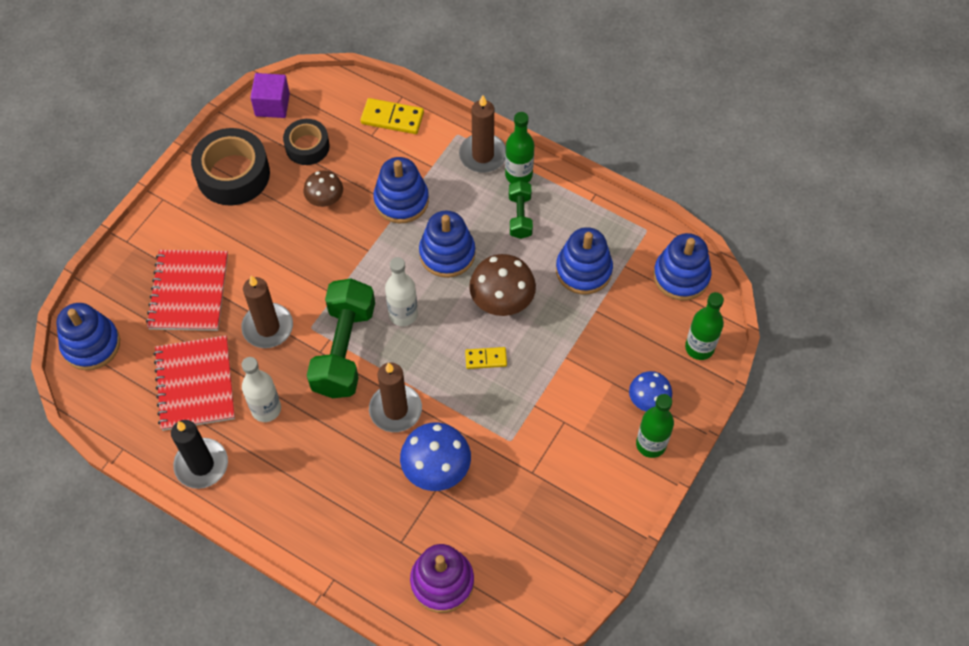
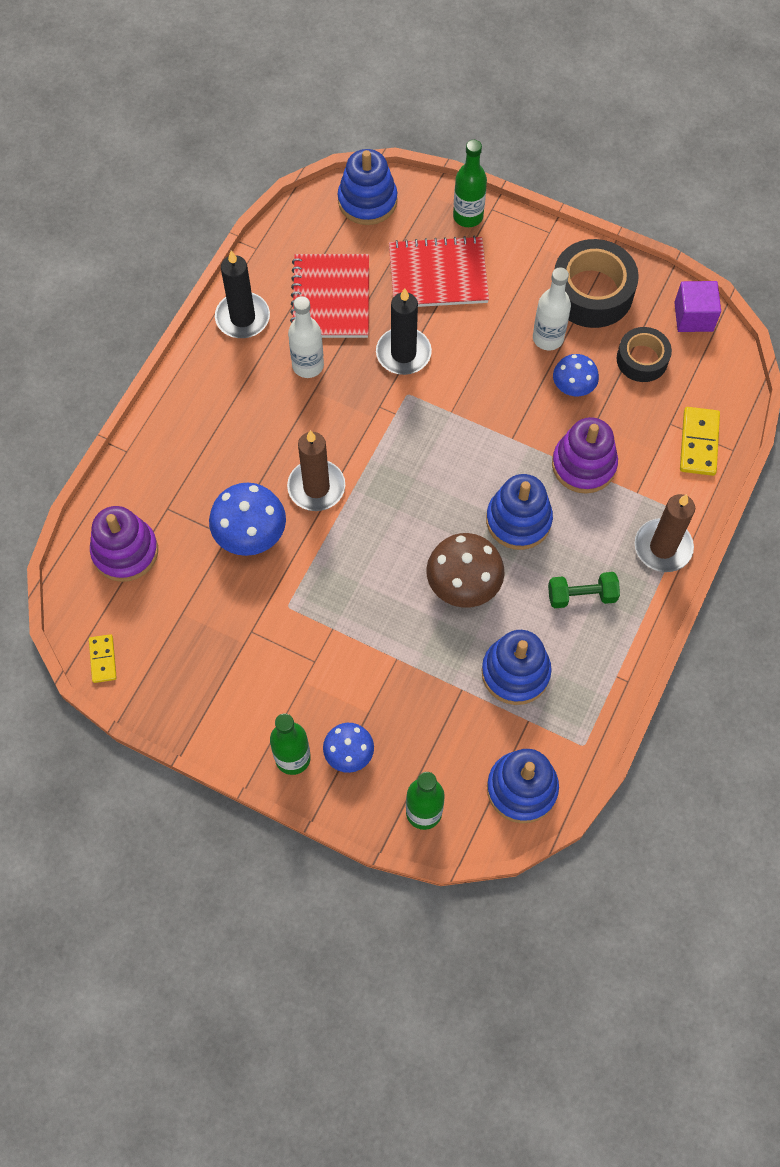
camera: 85 degrees right, 5 degrees up
(195, 384) = (331, 298): red notebook -> red notebook turned 75 degrees counterclockwise
(268, 327) = (403, 353): brown candle -> black candle
(325, 199) = (573, 386): brown mushroom -> blue mushroom
(344, 349) = (384, 429): green dumbbell -> none
(401, 200) = (583, 465): blue stacking toy -> purple stacking toy
(403, 314) = (434, 482): white bottle -> white bottle (548, 338)
(486, 359) = (386, 573): yellow domino -> yellow domino (103, 659)
(518, 175) = (640, 590): green bottle -> green bottle (468, 216)

